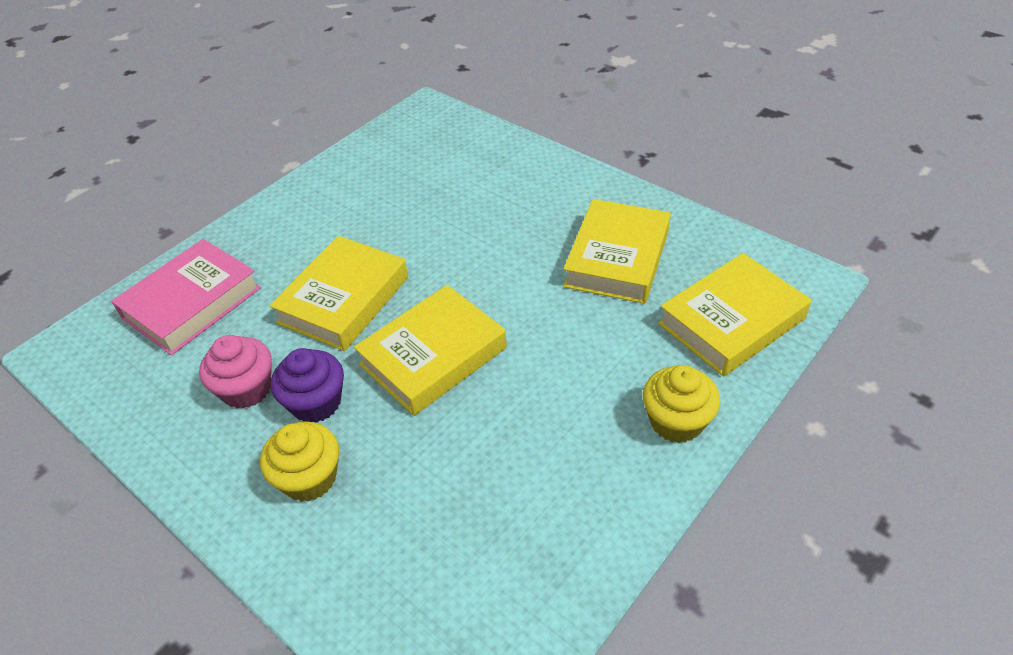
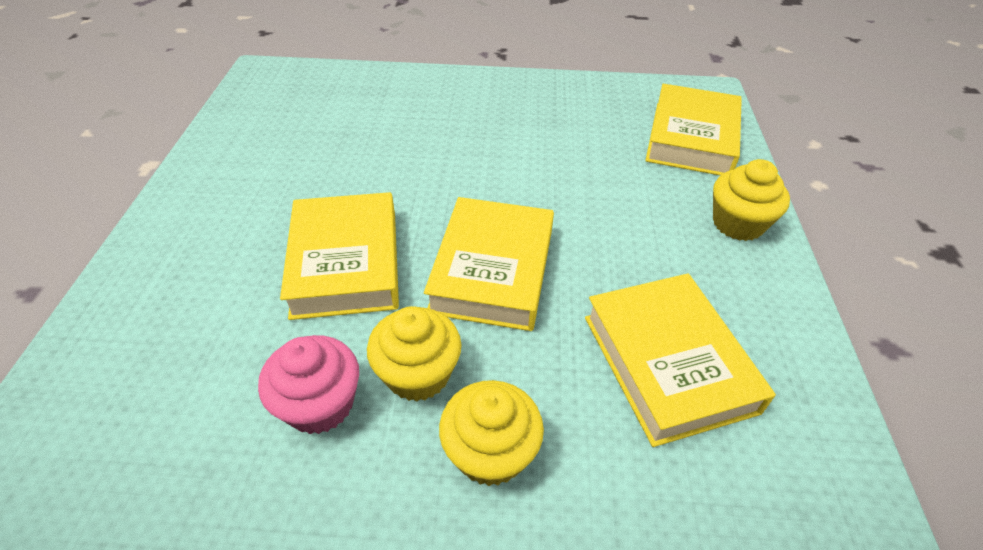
camera: 40 degrees left, 0 degrees up
(192, 303) = (150, 350): pink book -> none
(316, 403) = (418, 374): purple cupcake -> yellow cupcake
(617, 258) = (562, 128): yellow book -> yellow book (667, 363)

